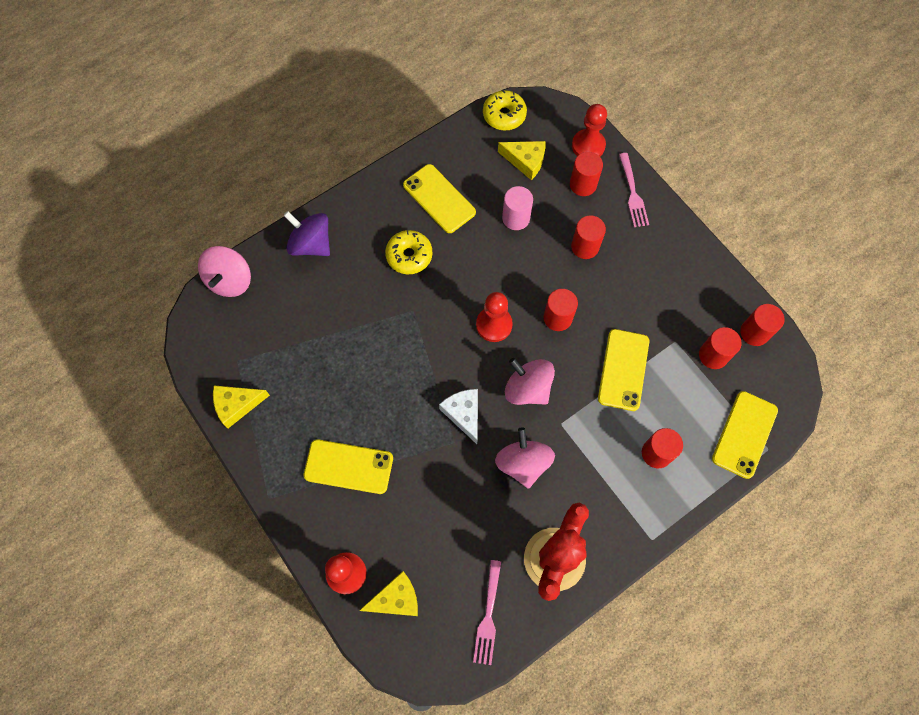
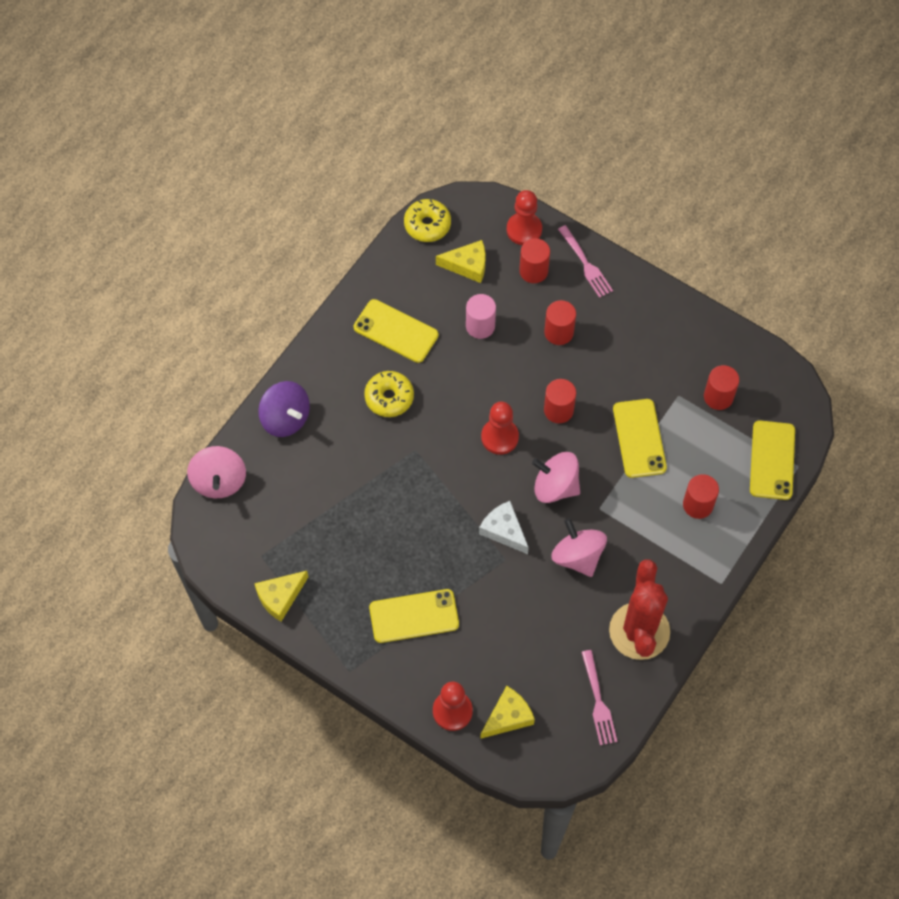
camera: 20 degrees left, 5 degrees down
(311, 244) = (285, 418): purple spinning top -> purple spinning top turned 150 degrees counterclockwise
(754, 332) = (749, 362): red cylinder -> none

